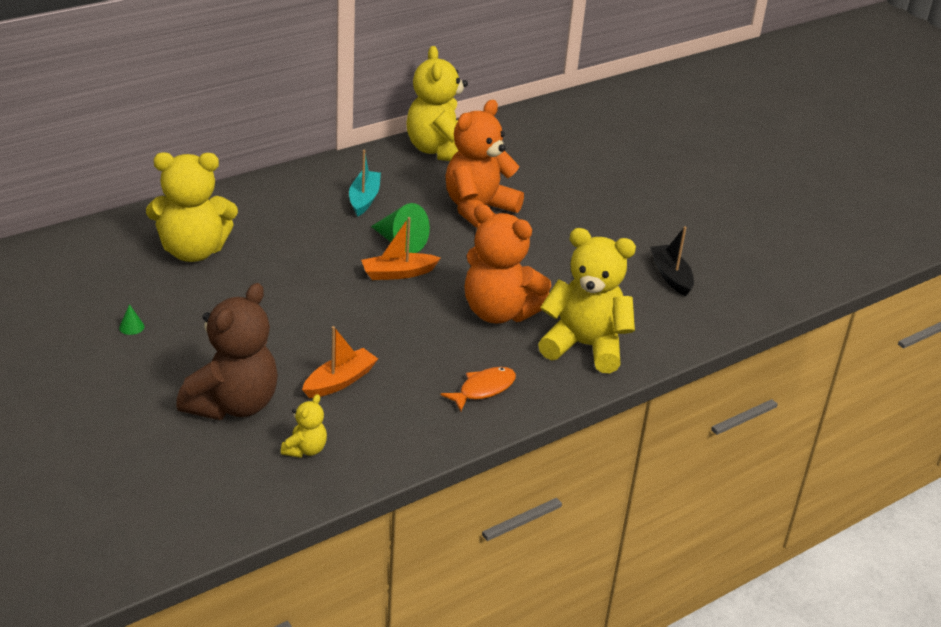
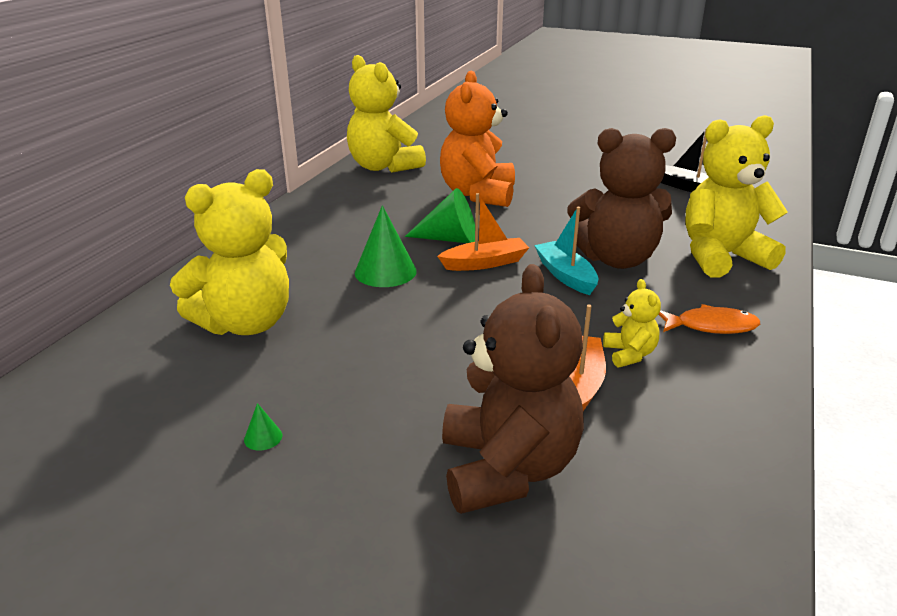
camera: 30 degrees left, 5 degrees down
(305, 449) = (659, 478): yellow teddy bear -> yellow teddy bear (629, 354)
(321, 250) = (385, 271): none -> green cone
(364, 199) = (367, 218): turquoise boat -> turquoise boat (565, 275)
(398, 273) = (485, 263): orange boat -> orange boat turned 150 degrees counterclockwise
(483, 389) = (711, 326): orange fish -> orange fish turned 75 degrees clockwise
(499, 312) = (616, 259): orange teddy bear -> brown teddy bear

